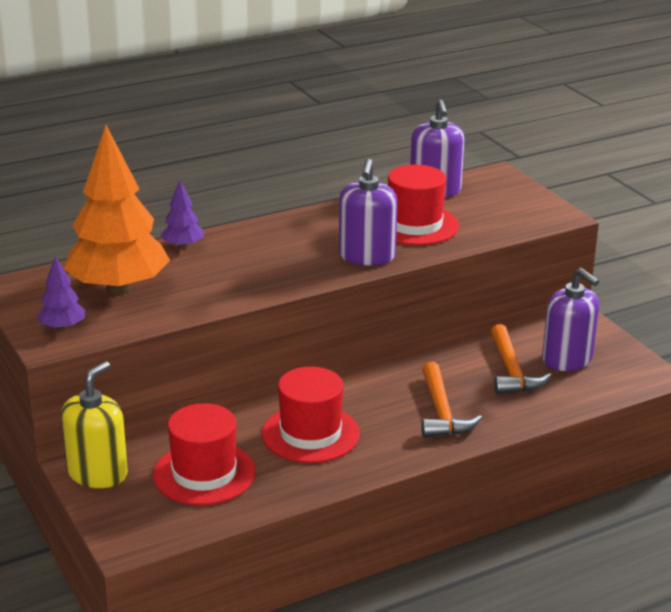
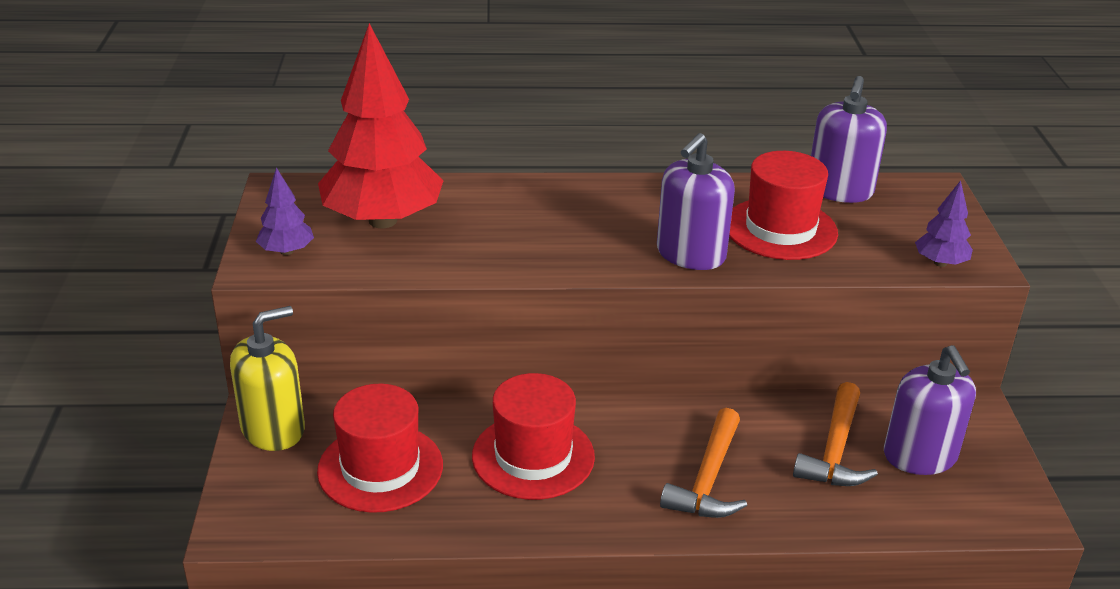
camera: 25 degrees right, 5 degrees up
(119, 288) = (383, 220): orange tree -> red tree
(183, 246) = (492, 188): purple tree -> purple tree (940, 263)

